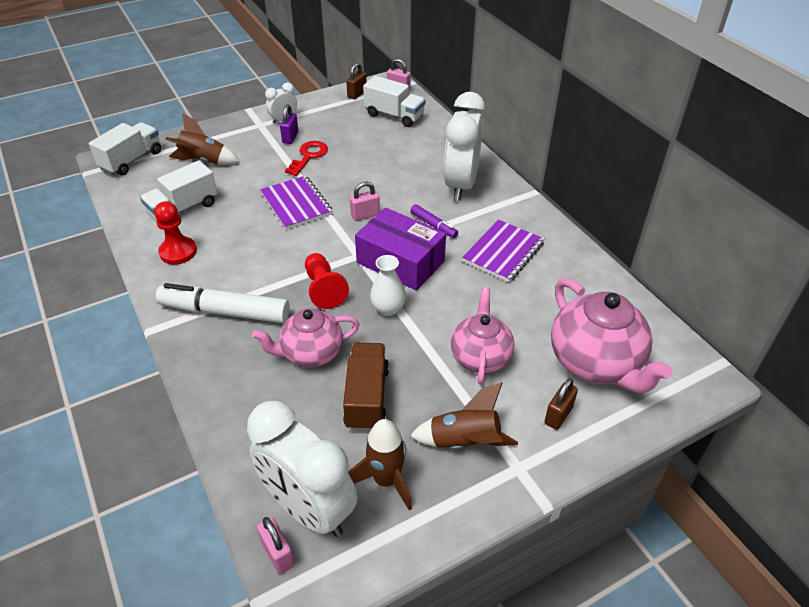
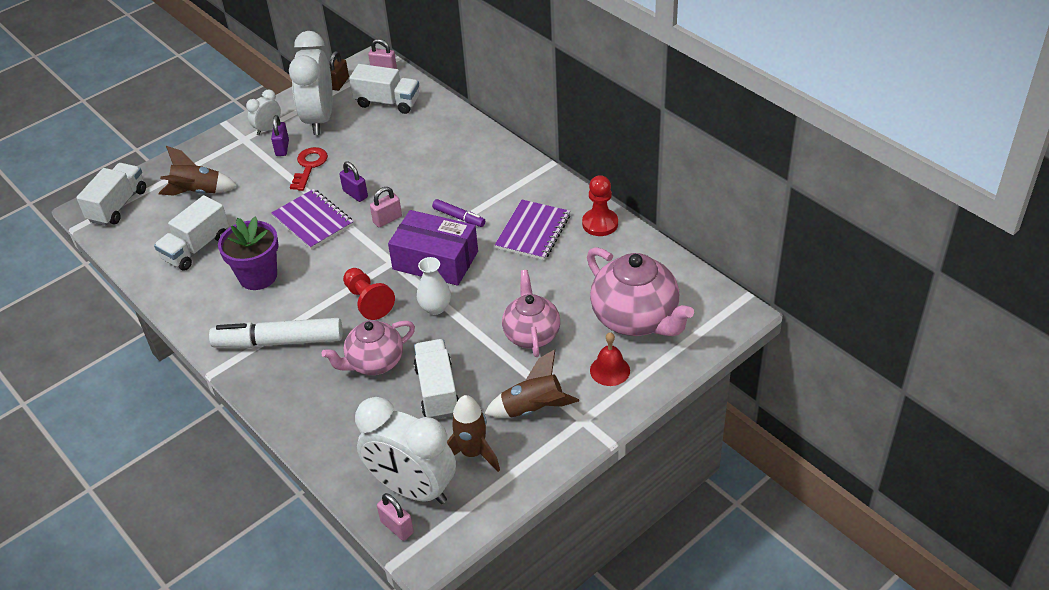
camera: 10 degrees left, 0 degrees up
(178, 252) = (209, 293): red pawn -> red pawn (600, 223)
(228, 245) = (258, 276): none -> purple flower pot
(342, 187) = (355, 194): none -> purple padlock
(367, 398) = (437, 391): brown truck -> white truck
(460, 185) = (476, 169): white clock -> white clock (319, 119)
(558, 415) = (610, 370): brown padlock -> red bell

